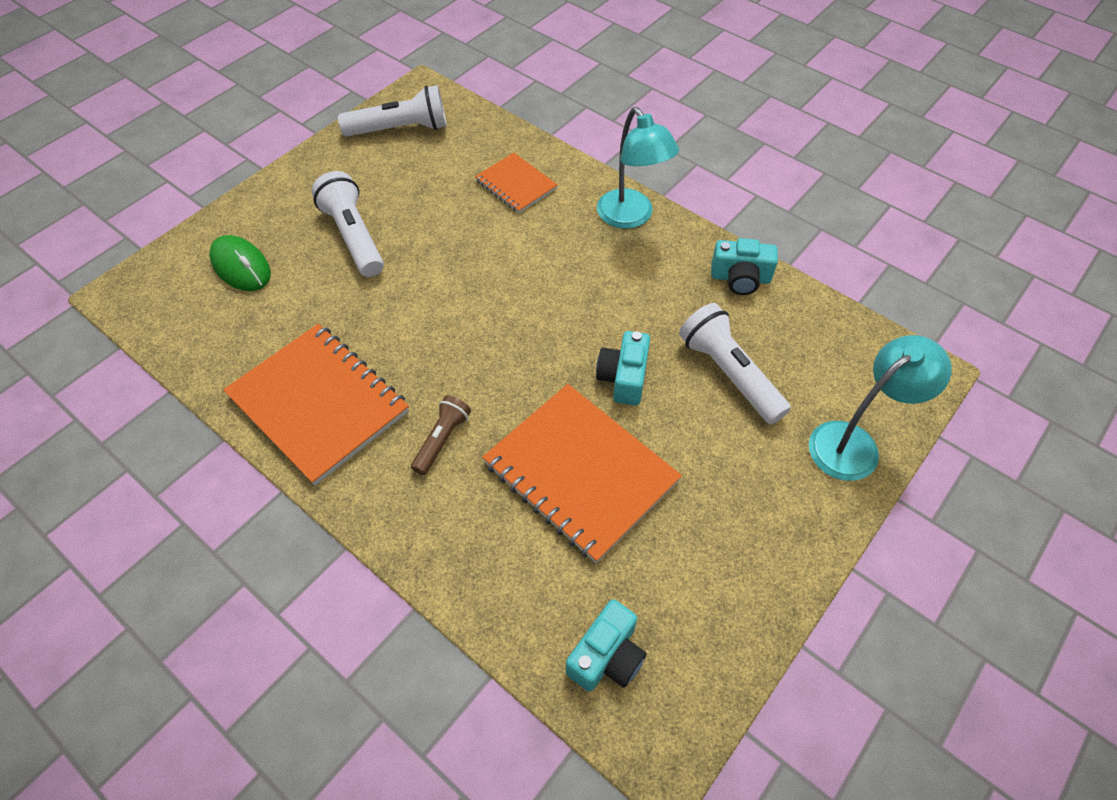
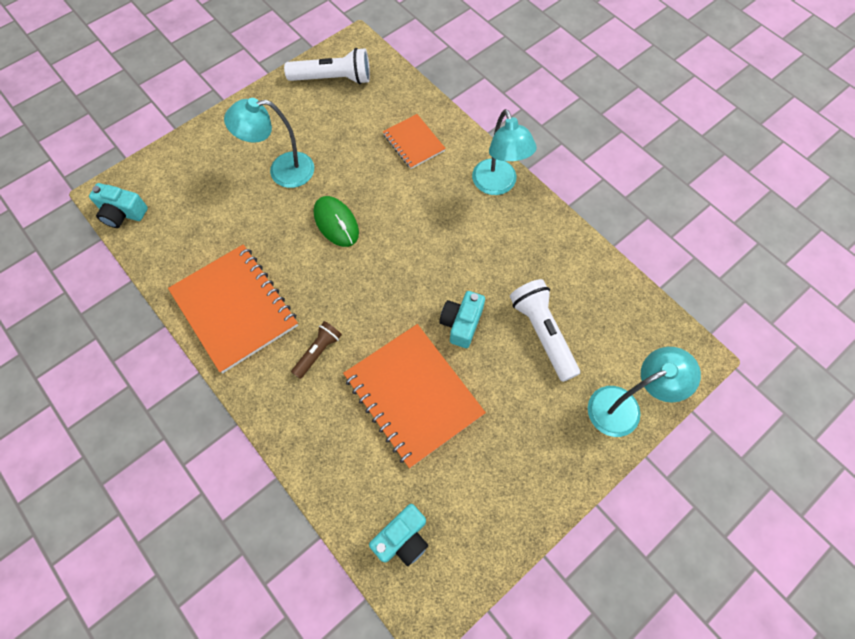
camera: 10 degrees right, 10 degrees up
(241, 267) = (195, 185): green mouse -> green mouse (336, 223)
(354, 236) = (282, 171): white flashlight -> turquoise lamp
(740, 278) = (571, 252): turquoise camera -> turquoise camera (122, 213)

